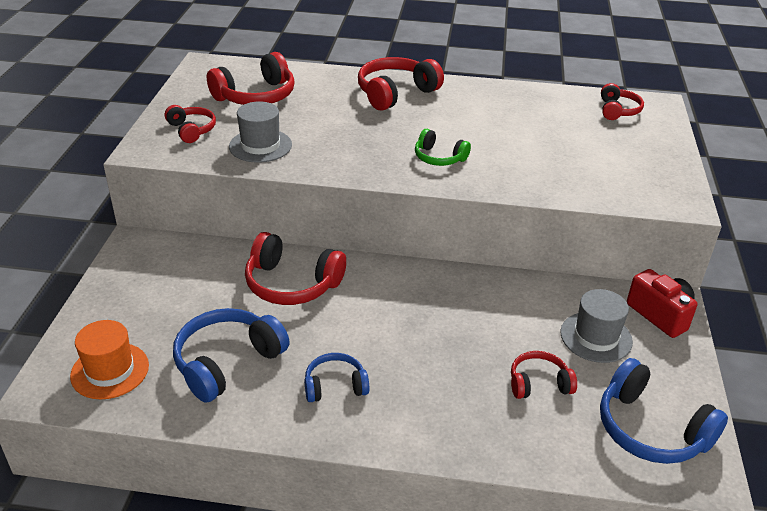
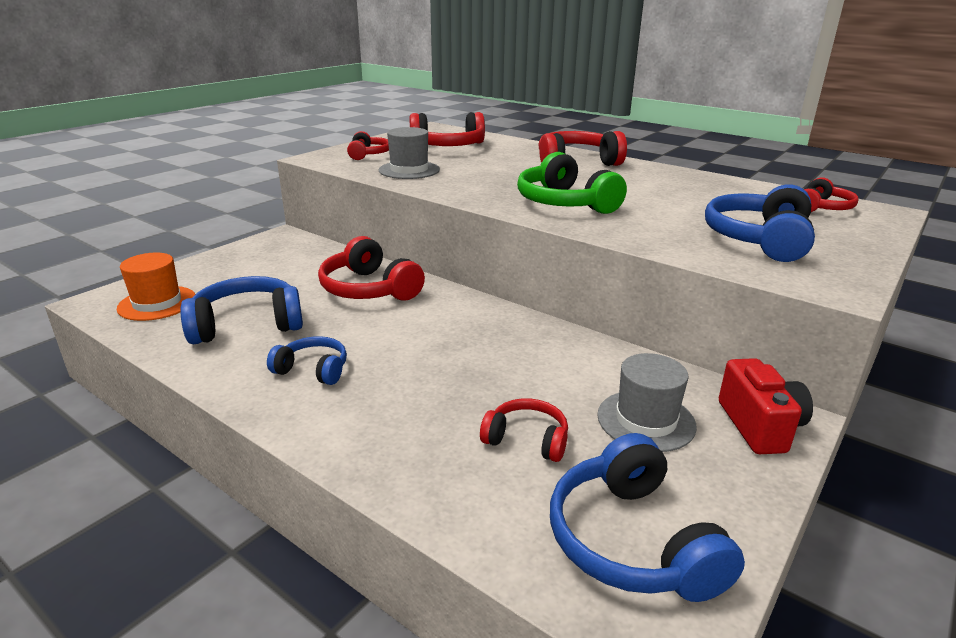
camera: 30 degrees right, 10 degrees down
(439, 158) = (565, 203): green headphones -> green headphones, size x1.71
(605, 163) = (759, 240): none -> blue headphones

